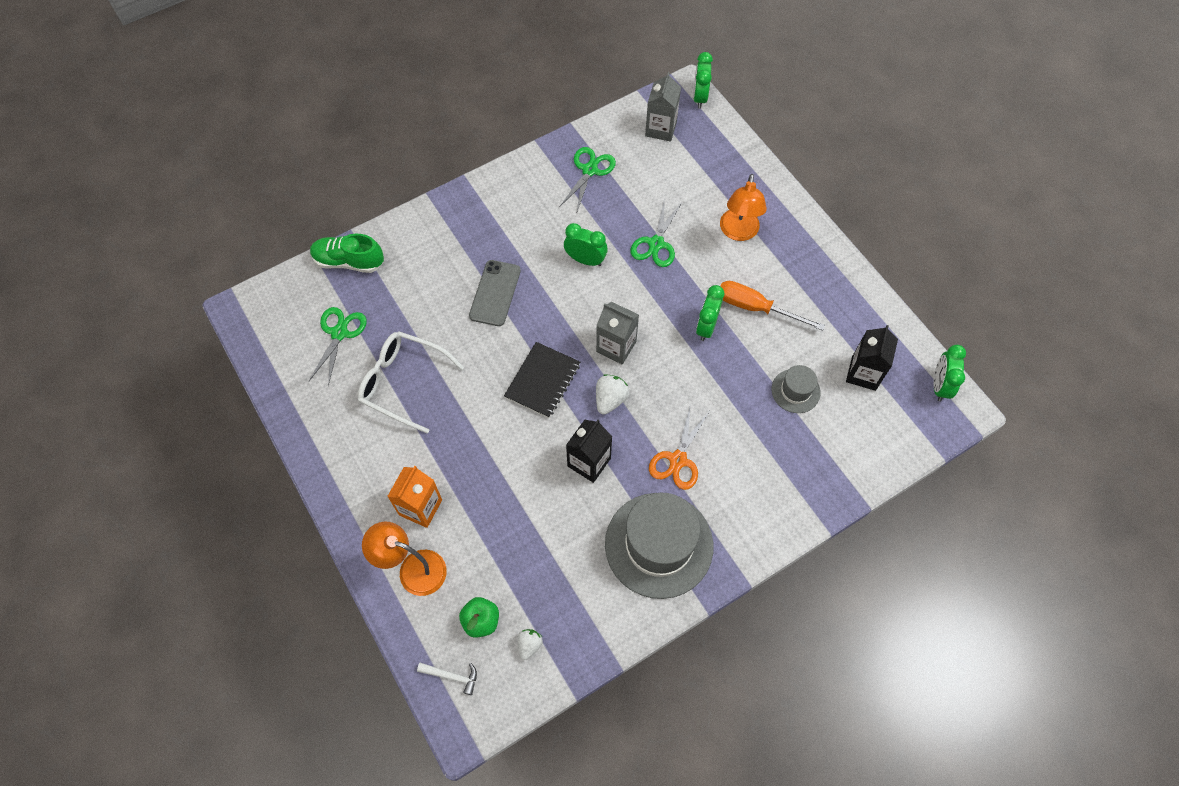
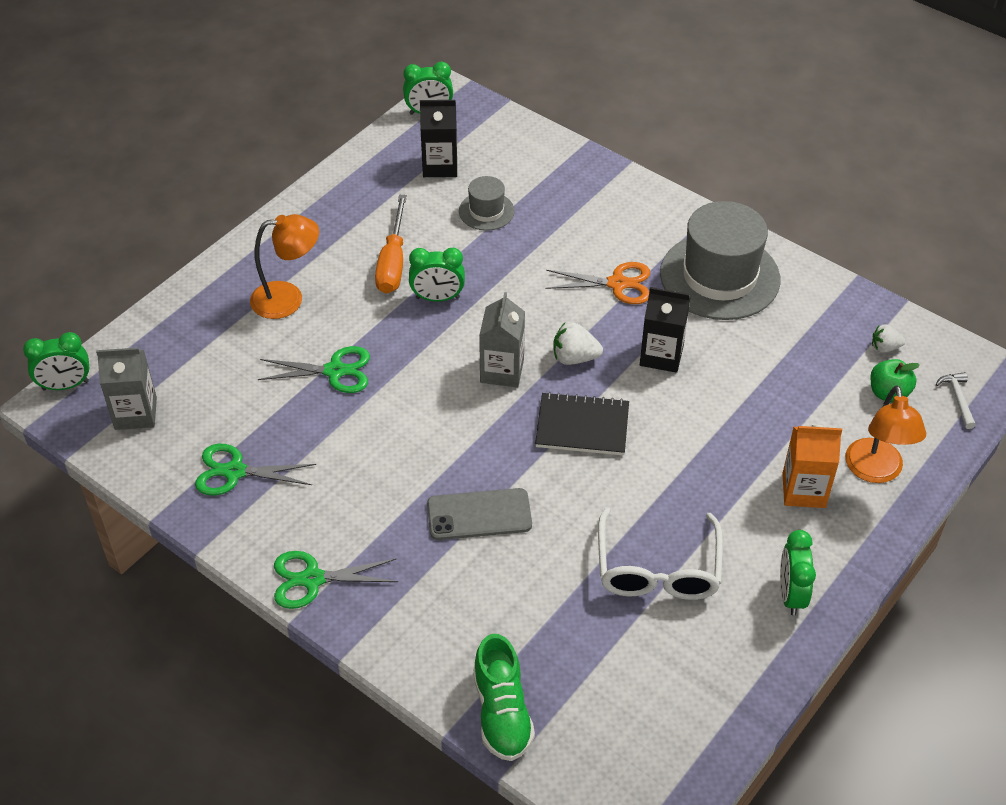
camera: 110 degrees left, 15 degrees down
(339, 333) = (623, 674): green scissors -> green scissors (312, 579)
(585, 260) = (387, 434): green clock -> green clock (790, 594)

